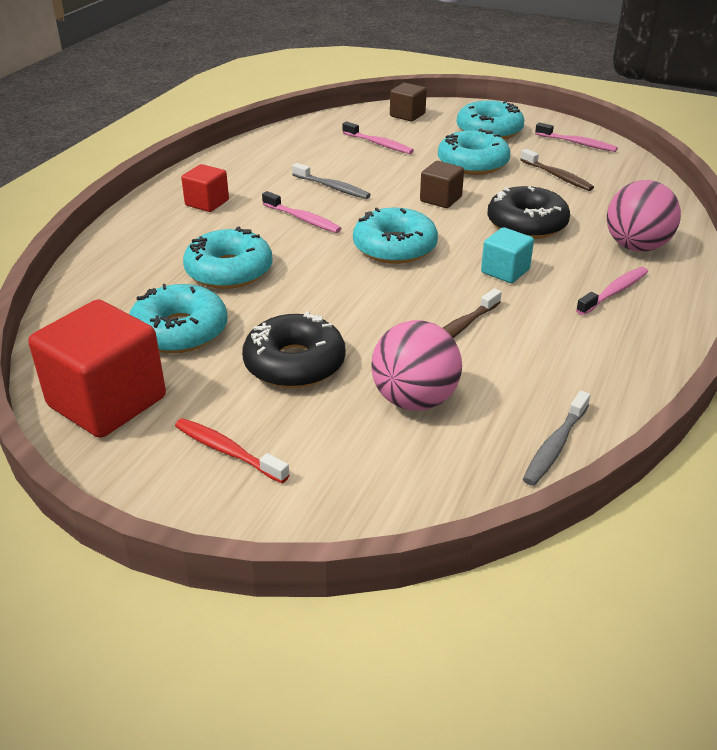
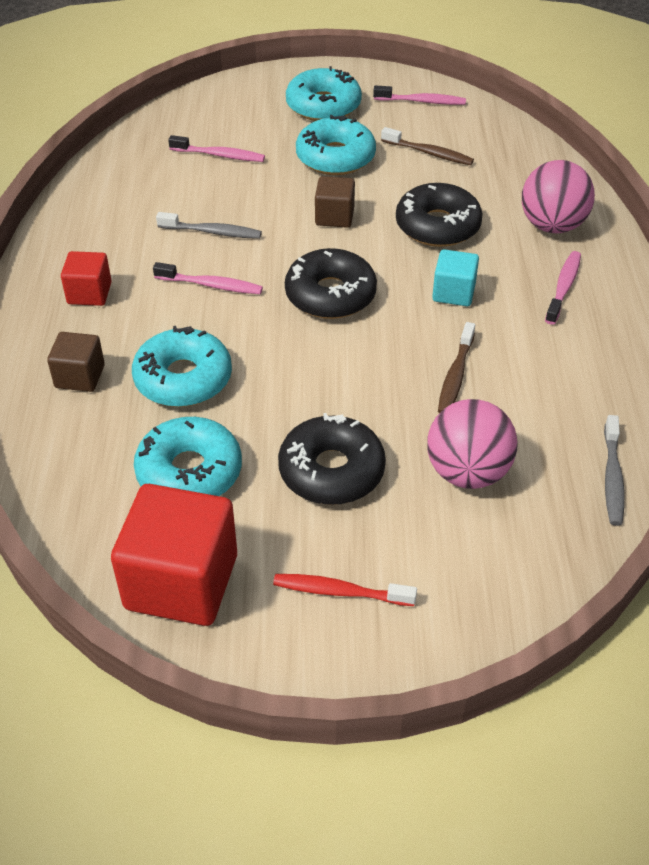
camera: 25 degrees left, 10 degrees up
(394, 247) = (330, 295): turquoise donut -> black donut
(407, 115) = (222, 104): brown cube -> brown cube (80, 376)

